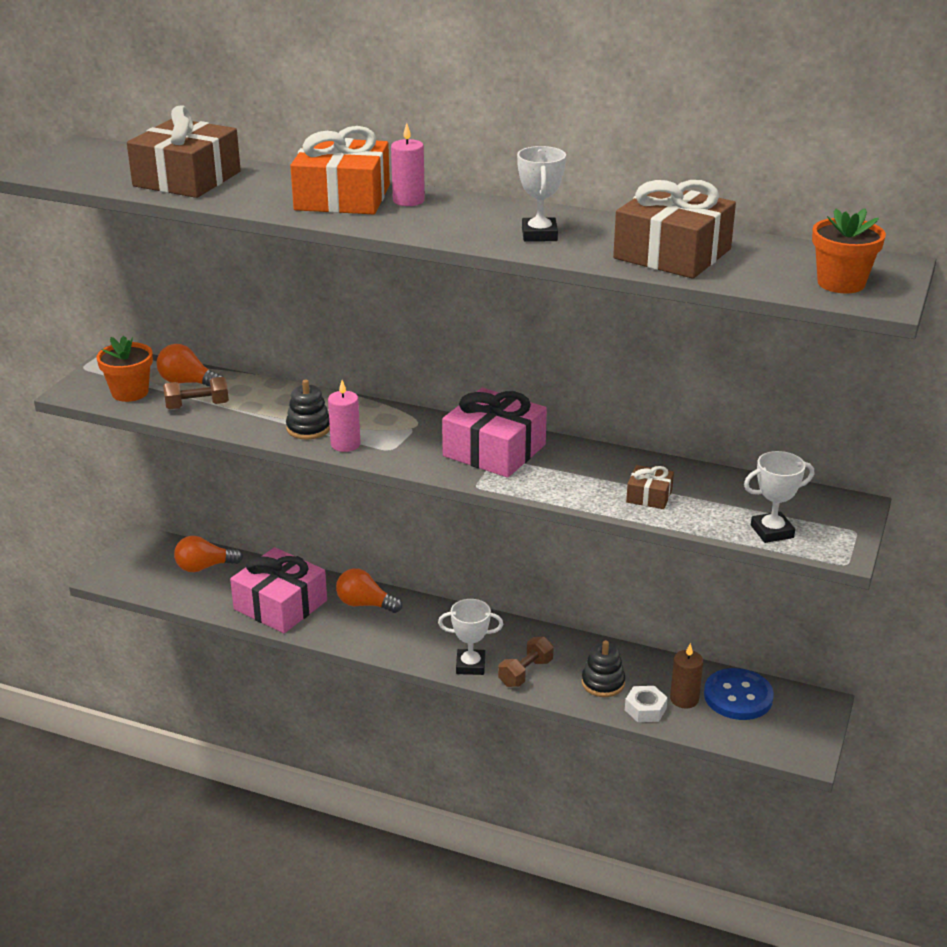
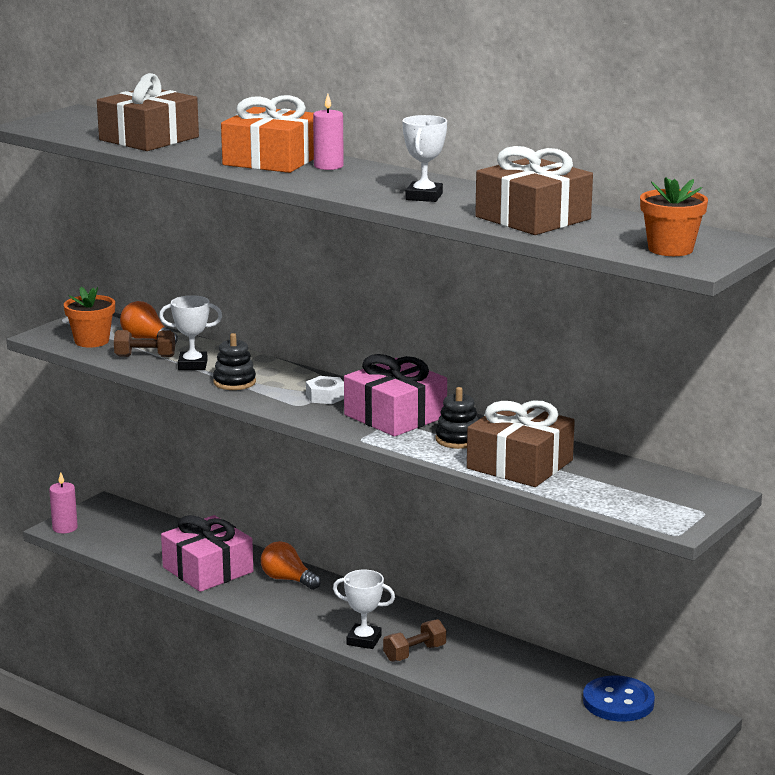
camera: 15 degrees right, 10 degrees down
(204, 567) = (152, 532): orange light bulb -> none
(345, 444) = (260, 397): pink candle -> pink candle (65, 528)
(603, 683) = (486, 672): black stacking toy -> black stacking toy (458, 439)
(645, 709) = (518, 698): white nut -> white nut (326, 396)
(649, 496) = (520, 464): brown gift -> brown gift, size x2.08
(684, 699) = (561, 696): brown candle -> none
(772, 531) = (621, 503): white trophy -> white trophy (192, 365)

